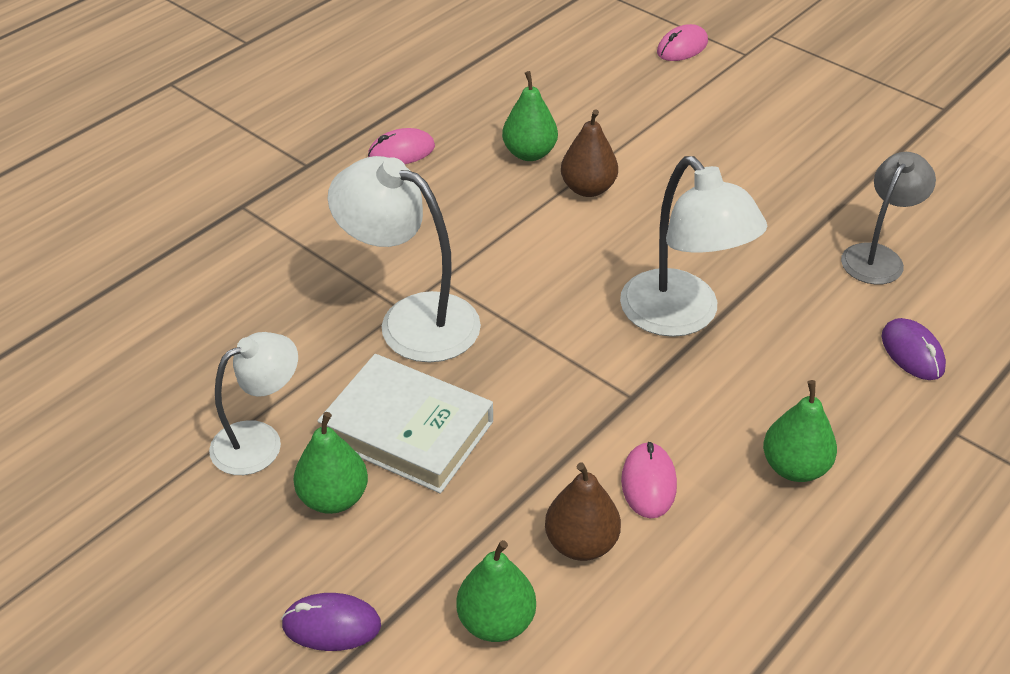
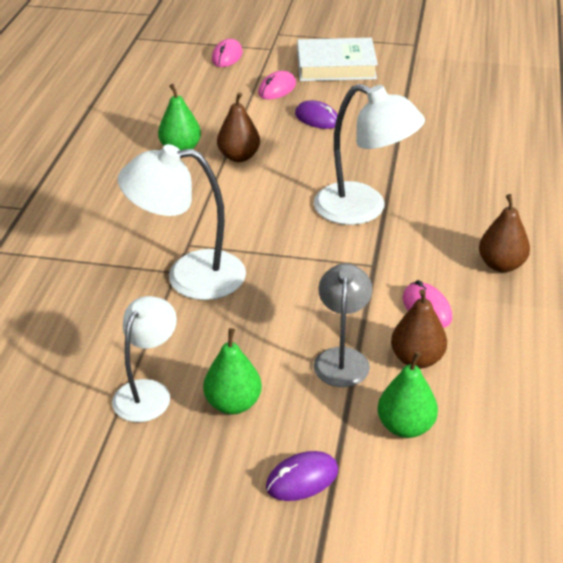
camera: 30 degrees left, 5 degrees down
(401, 152) = (88, 177): pink mouse -> pink mouse (277, 89)
(407, 431) = (247, 342): white book -> white book (336, 66)
(794, 467) = (501, 265): green pear -> brown pear
(877, 256) = (447, 135): grey lamp -> grey lamp (342, 358)
(912, 352) = (511, 179): purple mouse -> purple mouse (317, 118)

